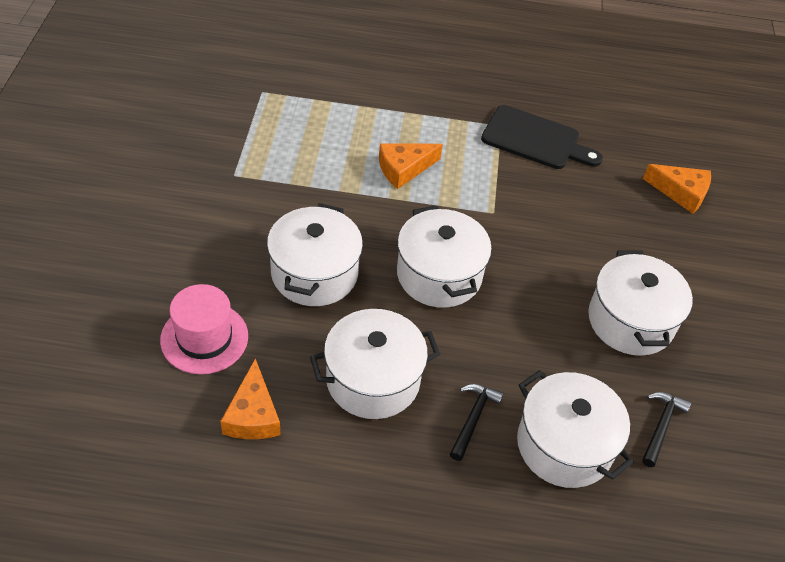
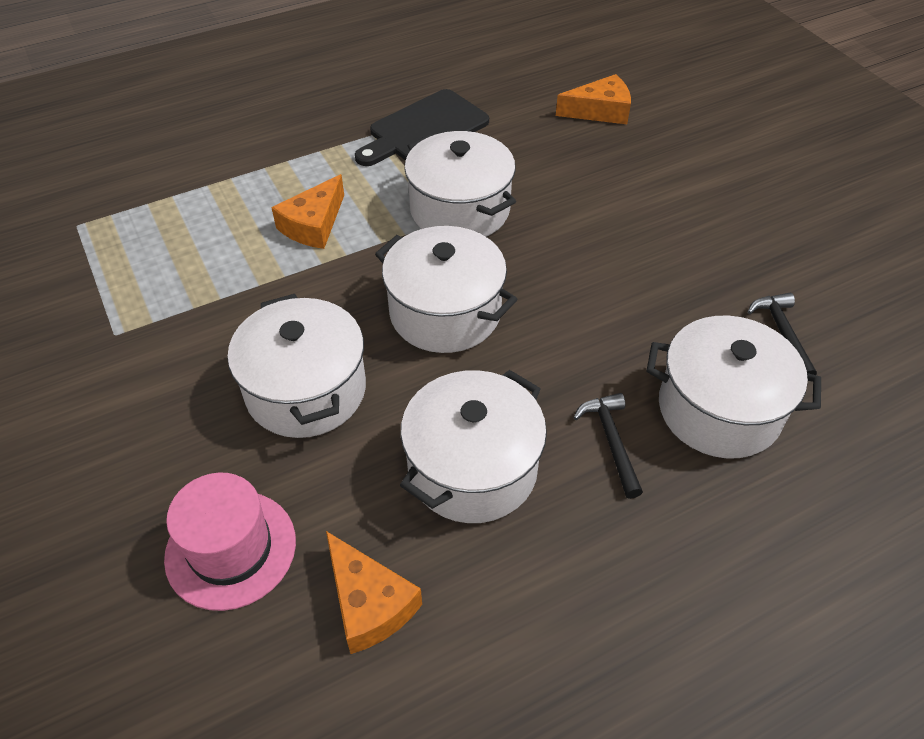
camera: 30 degrees left, 0 degrees up
(535, 139) = (424, 129): black cutting board -> black cutting board turned 150 degrees clockwise
(630, 321) = (665, 250): white pot -> white pot (460, 210)

